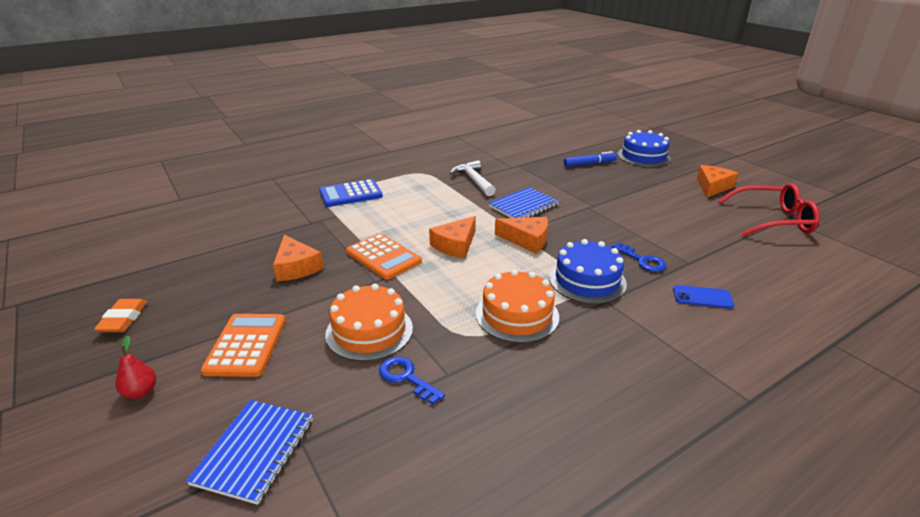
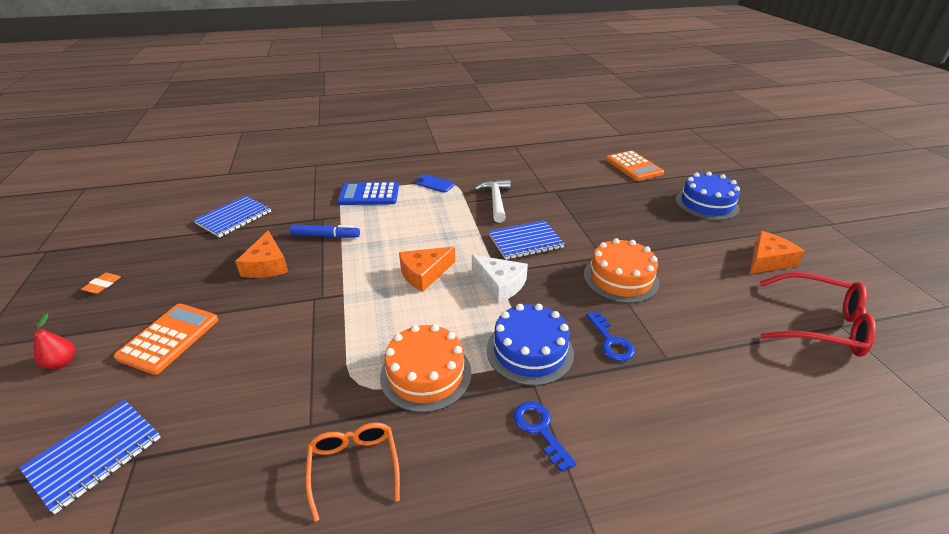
camera: 20 degrees right, 5 degrees up
(123, 319) = (103, 285): orange eraser -> orange eraser, size x0.65
(223, 235) = (234, 218): none -> blue notebook
(369, 331) = (277, 353): orange cake -> orange cake (620, 278)
(383, 257) = (348, 272): orange calculator -> orange calculator (633, 166)
(406, 377) = (270, 417): blue key -> blue key (540, 429)
(511, 391) = (354, 467): none -> orange glasses
(527, 240) = (500, 284): orange cheese -> white cheese
(589, 164) = (635, 202): blue marker -> blue marker (326, 236)
(702, 297) = (650, 410): blue phone -> blue phone (434, 184)

